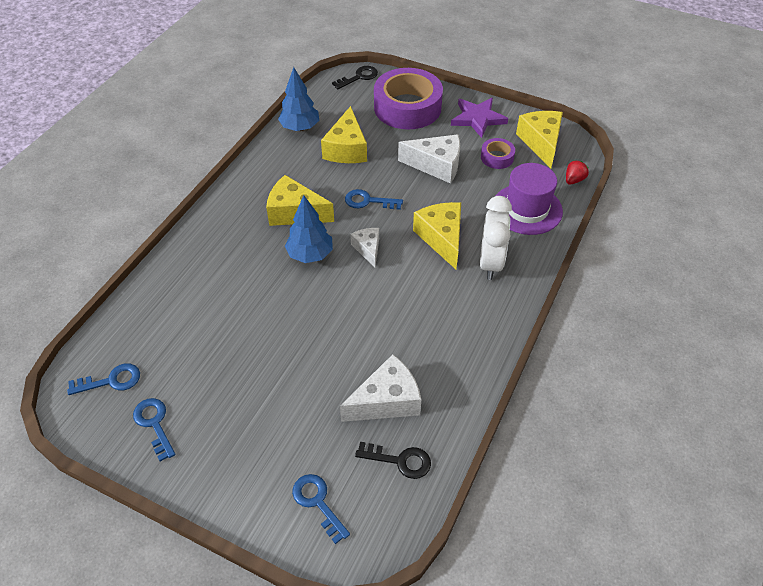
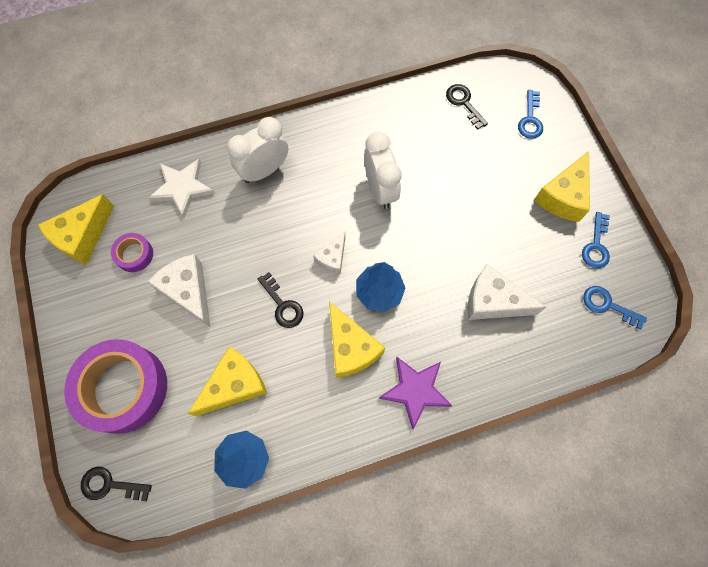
camera: 135 degrees left, 20 degrees up
(368, 201) = (282, 305): blue key -> black key
(386, 401) = (437, 140): white cheese -> white cheese (493, 301)
(388, 320) = (380, 190): none -> white clock
(442, 238) = (271, 219): yellow cheese -> yellow cheese (563, 196)
(478, 118) = (88, 312): purple star -> purple star (415, 390)
(527, 209) = (182, 188): purple hat -> white star
(574, 180) = (115, 181): red strawberry -> none

